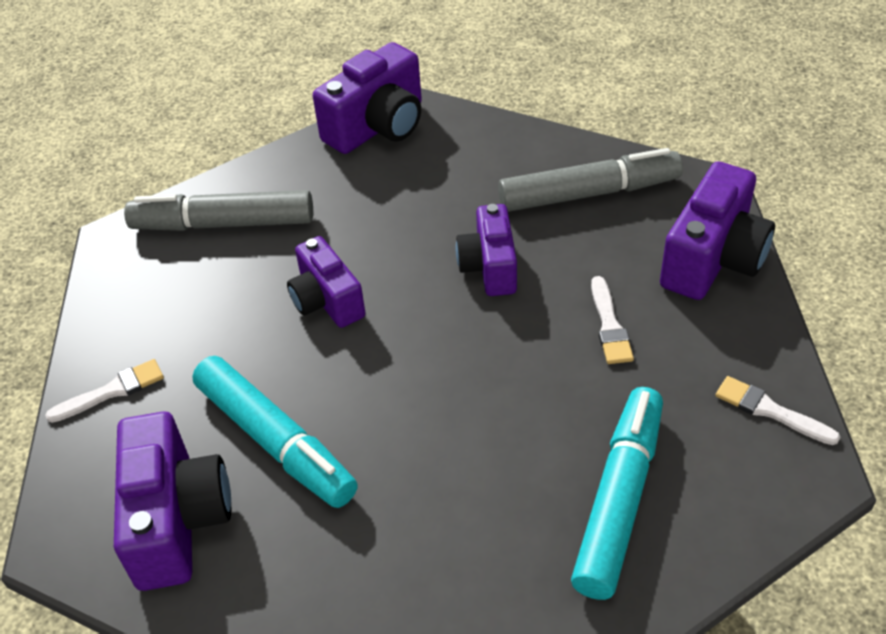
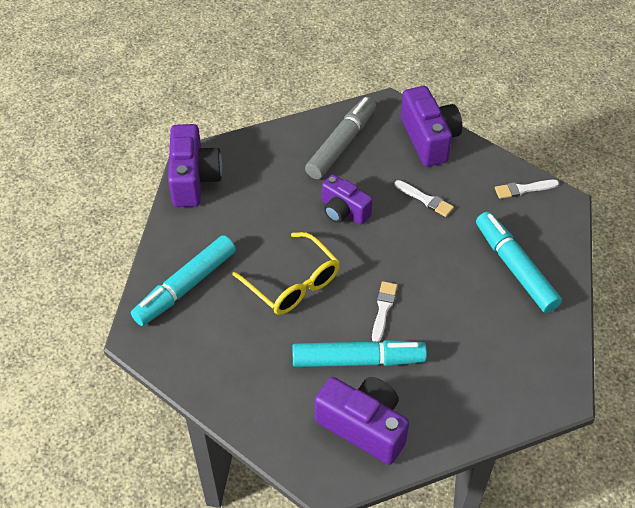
camera: 50 degrees left, 5 degrees up
(111, 391) = (251, 405): white brush -> white brush (383, 309)
(223, 224) = (185, 287): grey marker -> turquoise marker
(327, 301) = (292, 283): purple camera -> yellow glasses

